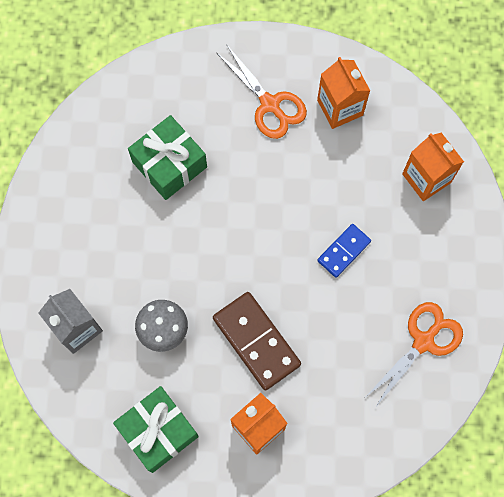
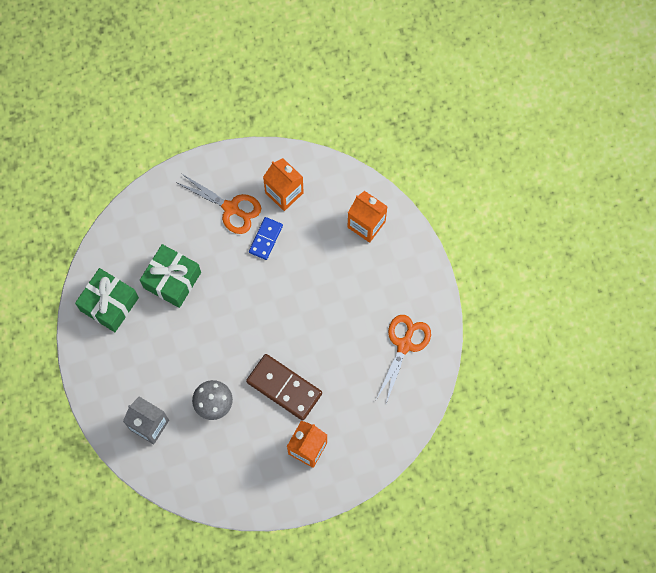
camera: 20 degrees left, 0 degrees up
(158, 431) = (237, 477): green gift -> green gift (109, 304)
(344, 251) = (324, 299): blue domino -> blue domino (266, 239)

